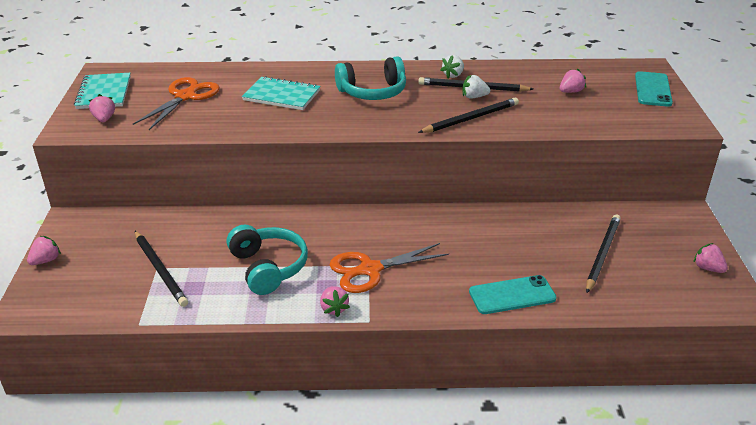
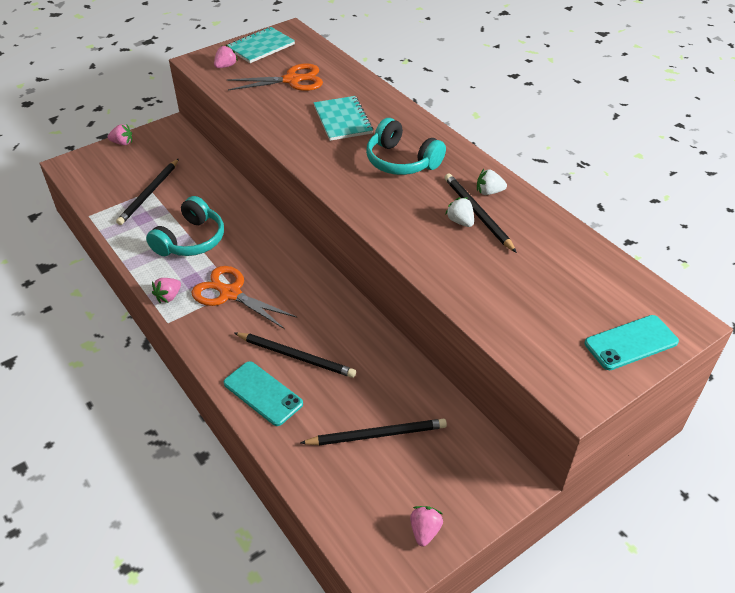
camera: 55 degrees right, 10 degrees up
(471, 118) = (416, 236): black pencil -> black pencil (296, 356)
(570, 91) = (548, 281): pink strawberry -> none

